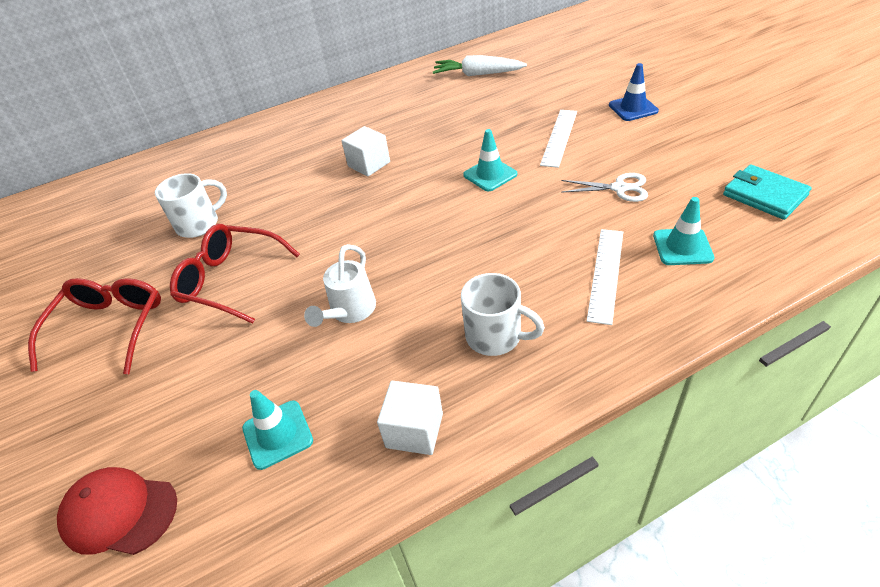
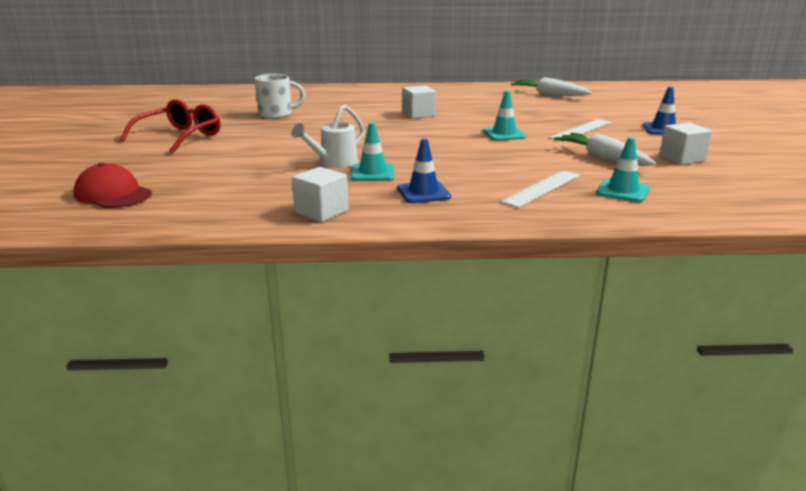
camera: 20 degrees right, 20 degrees down
(230, 280) = (271, 136): red glasses -> none
(277, 434) = (233, 192): turquoise traffic cone -> turquoise traffic cone (372, 173)
(495, 336) = (423, 193): white mug -> blue traffic cone
(619, 188) = (603, 158): white scissors -> white carrot
(688, 159) = (682, 158): none -> white cube
(764, 195) = (731, 185): turquoise wallet -> none

